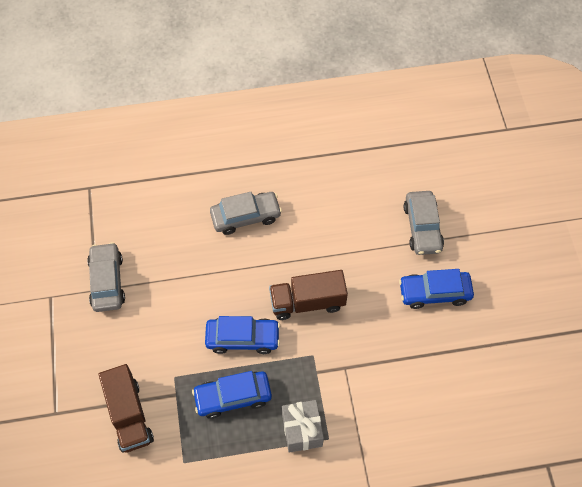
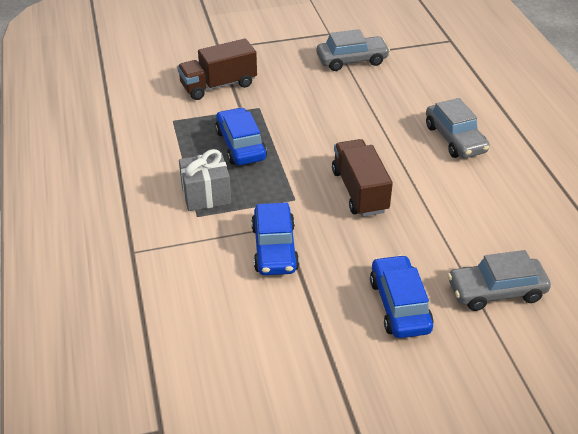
camera: 85 degrees right, 20 degrees down
(242, 338) = (306, 147): blue car -> blue car (274, 248)

